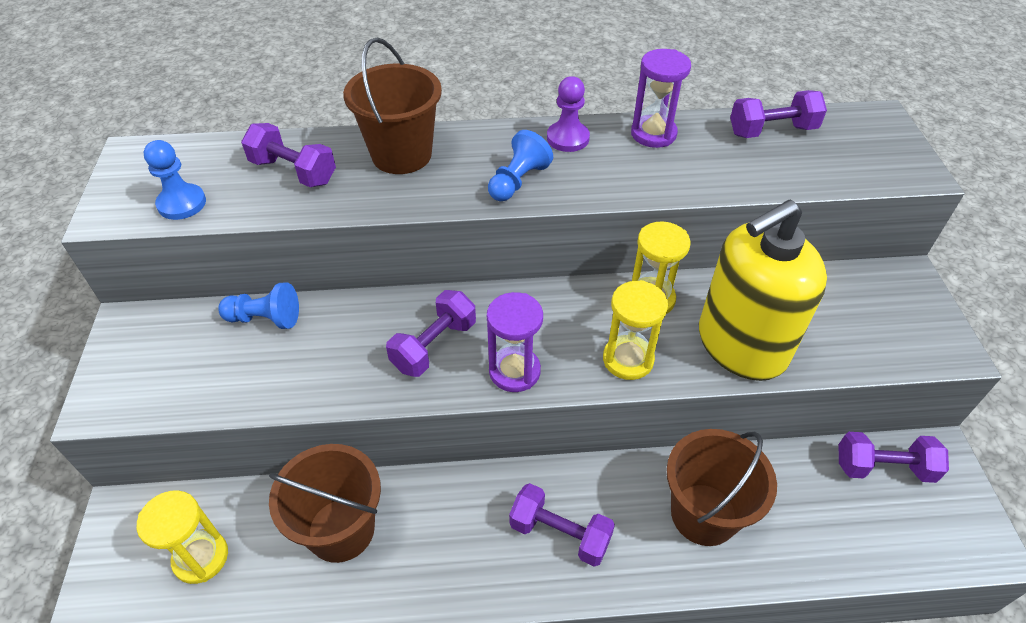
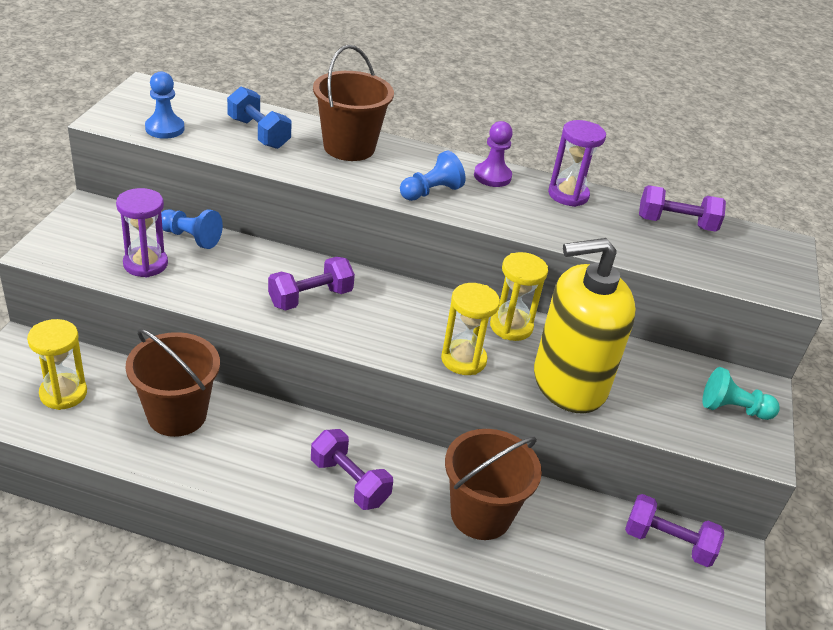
camera: 15 degrees right, 10 degrees down
(293, 172) = (258, 133): purple dumbbell -> blue dumbbell
(514, 371) = (364, 336): purple hourglass -> purple hourglass (145, 264)
(900, 311) = (733, 409): none -> turquoise pawn

